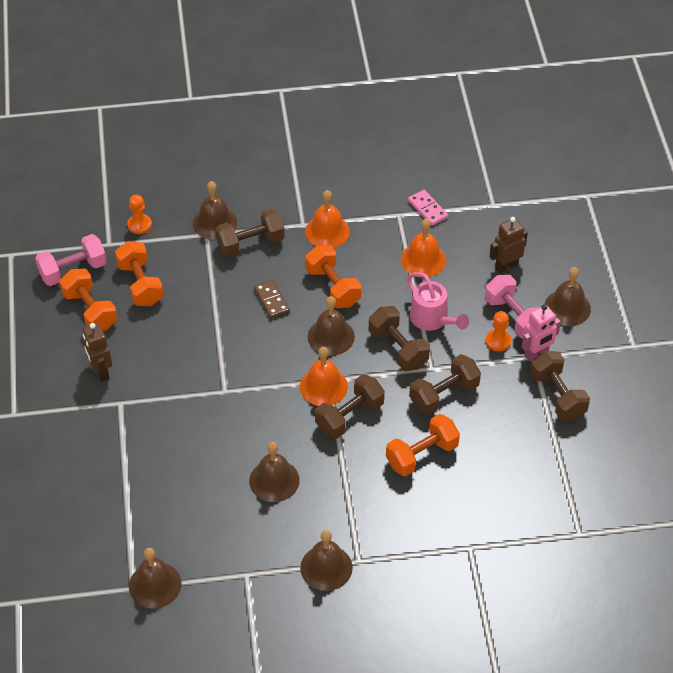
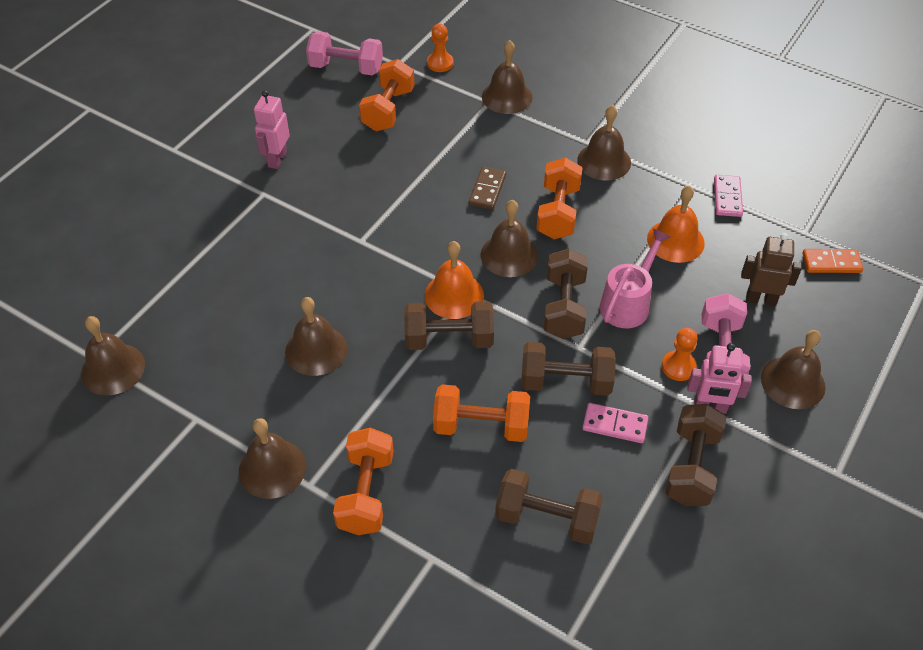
camera: 40 degrees right, 0 degrees up
(90, 310) = (324, 106): orange dumbbell -> orange dumbbell (366, 493)
(101, 372) = (277, 159): brown robot -> pink robot
(250, 243) = (520, 131): brown dumbbell -> brown dumbbell (546, 518)
(327, 231) = (604, 161): orange bell -> brown bell
(433, 320) = (628, 302): pink watering can -> pink watering can turned 150 degrees counterclockwise
(495, 401) = (615, 424): none -> pink domino
(525, 215) = (831, 263): none -> orange domino

